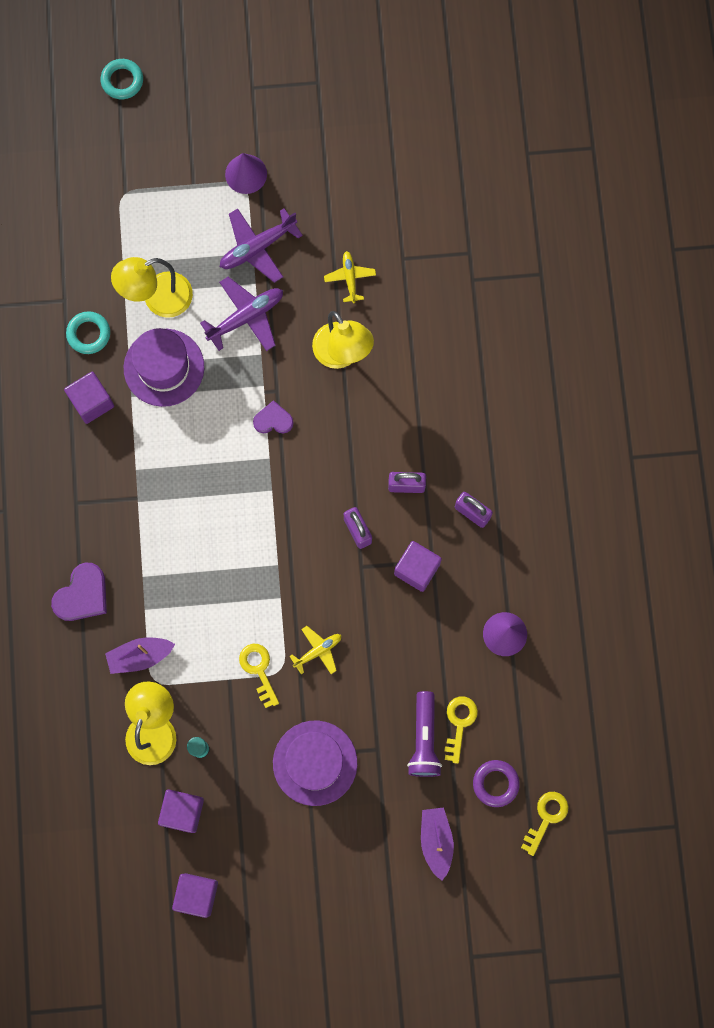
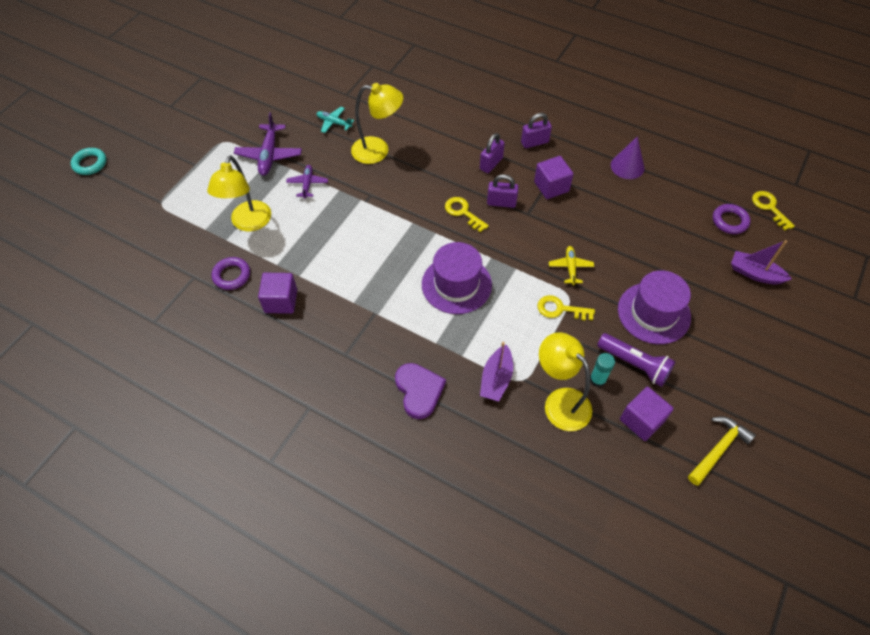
camera: 55 degrees left, 20 degrees down
(89, 334) = (232, 275): turquoise ring -> purple ring
(164, 367) = (297, 245): purple hat -> purple hat (456, 284)
(197, 894) = (718, 449): purple cube -> yellow hammer
(246, 174) = (218, 136): purple cone -> none
(246, 317) = (307, 184): purple plane -> purple plane, size x0.60
(273, 420) = (388, 206): purple heart -> none
(350, 278) = (334, 123): yellow plane -> turquoise plane
(424, 739) = (674, 242): purple flashlight -> purple flashlight (634, 364)
(459, 723) = (674, 218): yellow key -> yellow key (463, 212)

